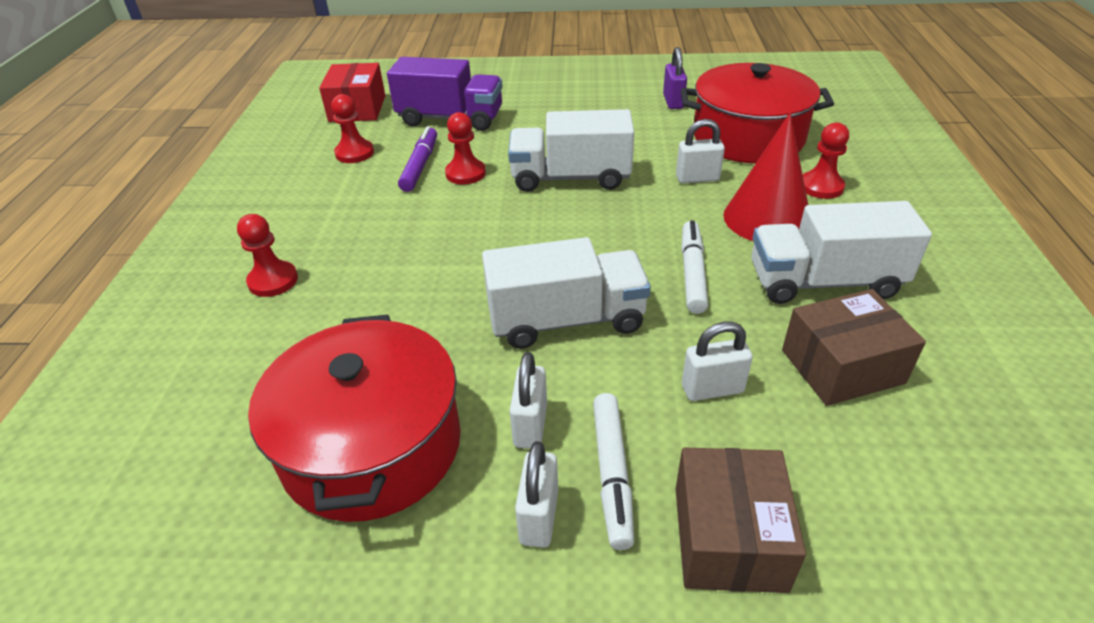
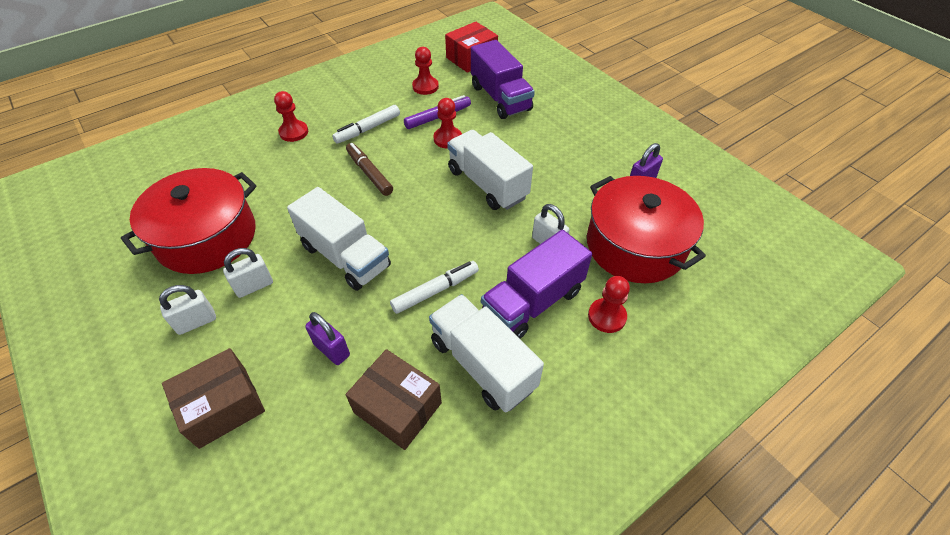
camera: 50 degrees right, 10 degrees up
(445, 248) = (369, 173): none -> brown marker
(612, 474) = (239, 336): white marker -> white marker (368, 129)
(712, 389) = (332, 349): white padlock -> purple padlock
(767, 218) = (533, 302): red cone -> purple truck

